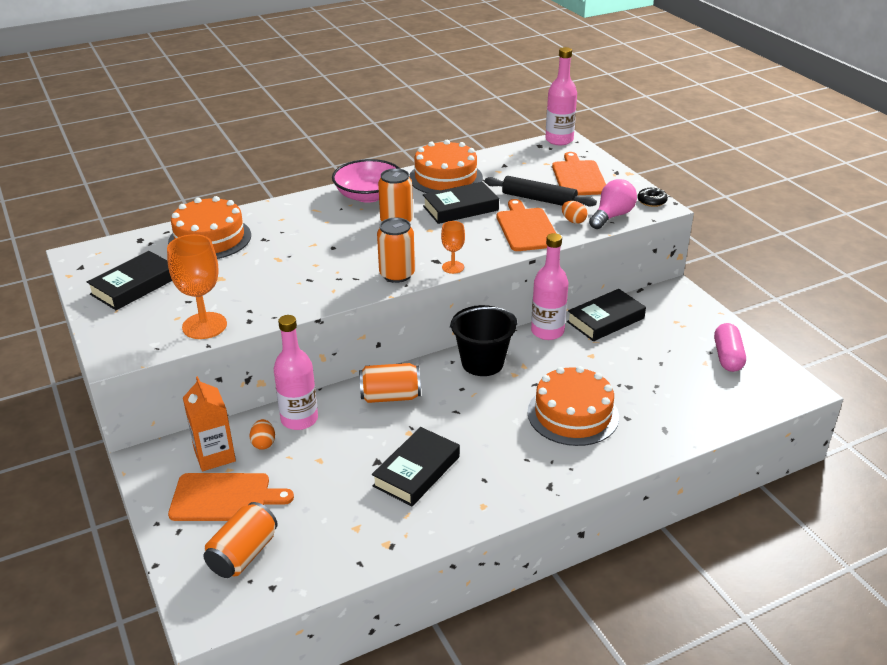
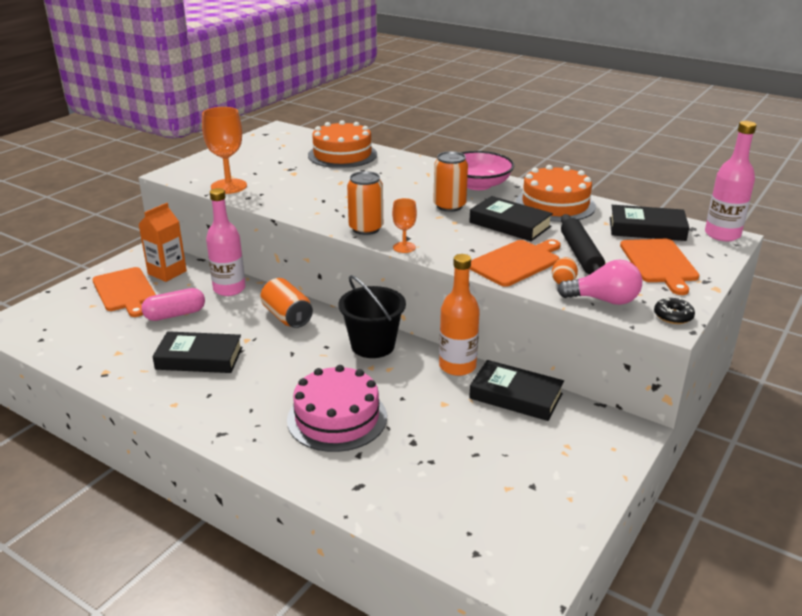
camera: 60 degrees right, 5 degrees down
(134, 286) = (258, 153): black book -> black book (647, 229)
(243, 554) = (70, 317): orange can -> none
(263, 443) = (192, 285): orange egg -> none
(547, 331) = (457, 366): pink bottle -> orange bottle
(573, 414) = (337, 418): orange cake -> pink cake
(578, 177) = (659, 263): orange cutting board -> orange cutting board turned 120 degrees clockwise
(727, 357) = (538, 504): pink capsule -> pink capsule (175, 314)

